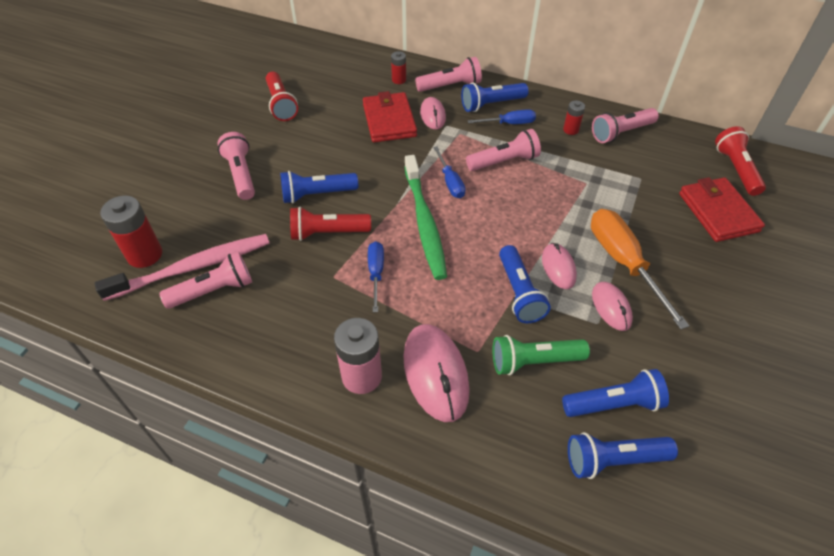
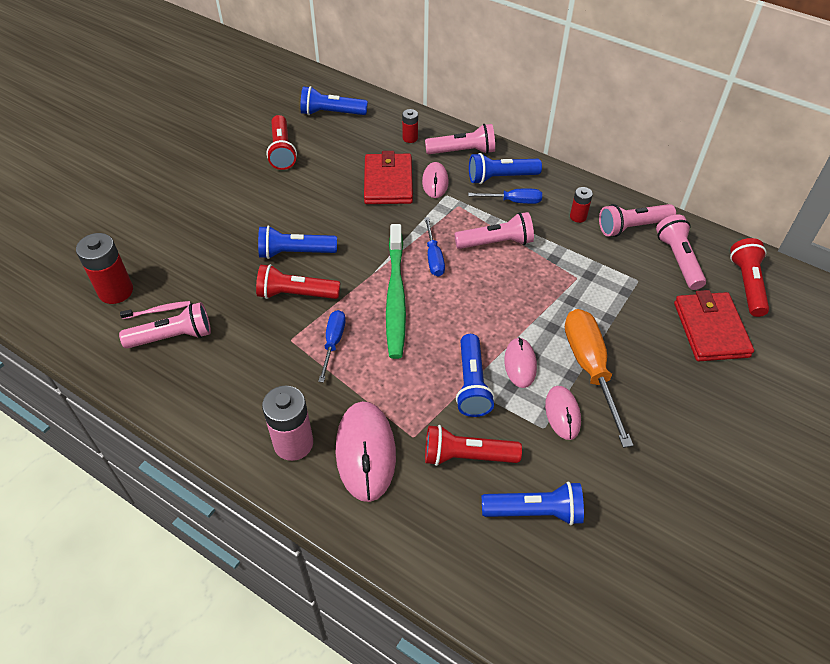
camera: 10 degrees right, 0 degrees up
(193, 267) = (158, 310): pink toothbrush -> pink toothbrush, size x0.41
(241, 174) = (225, 221): pink flashlight -> pink flashlight (678, 260)
(534, 361) = (466, 456): green flashlight -> red flashlight
(613, 460) = (517, 566): blue flashlight -> blue flashlight (331, 113)

